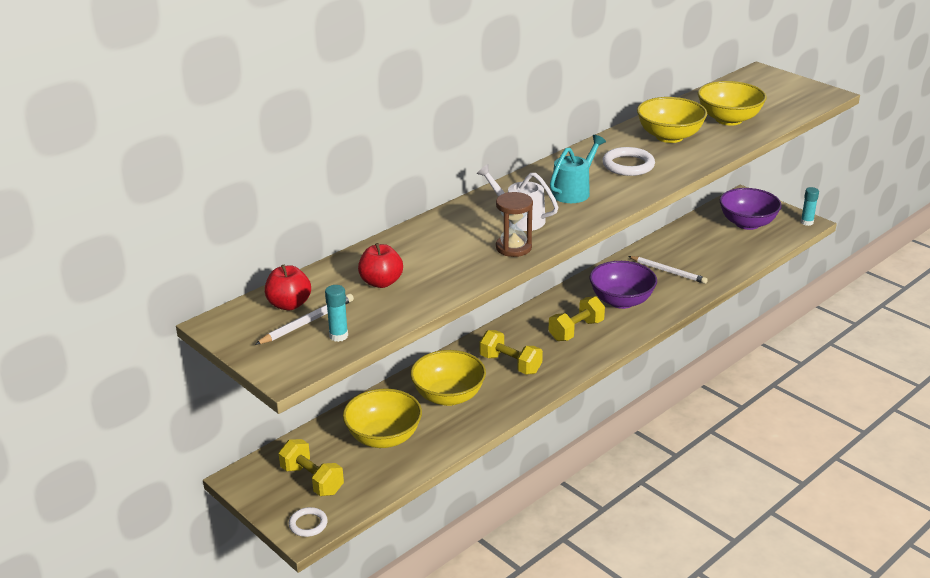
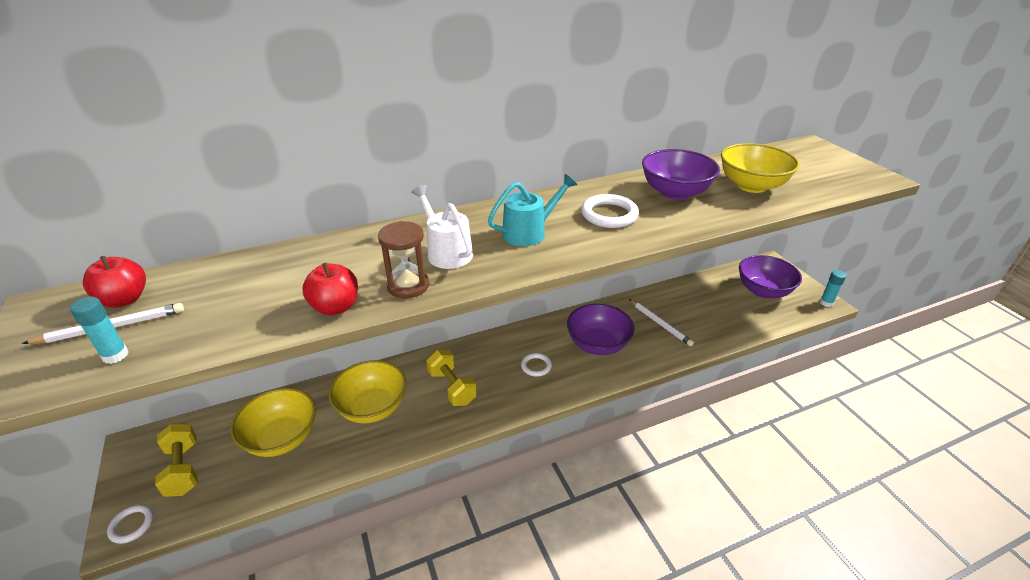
camera: 20 degrees right, 5 degrees up
(381, 282) = (236, 295): red apple -> red apple (335, 307)
(576, 330) = (536, 366): yellow dumbbell -> white ring
(669, 137) = (675, 192): yellow bowl -> purple bowl

